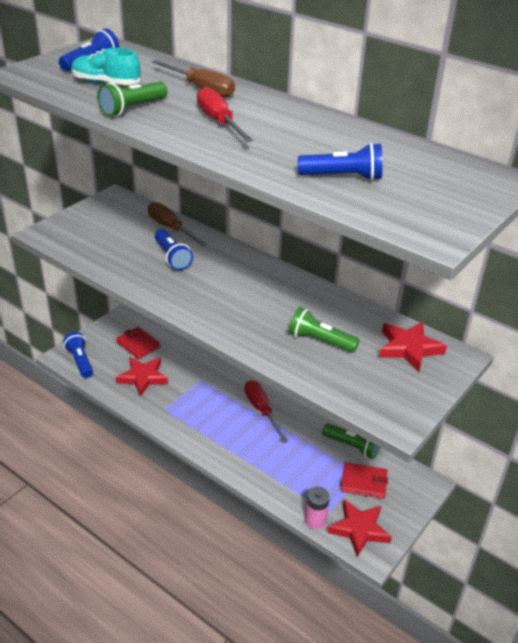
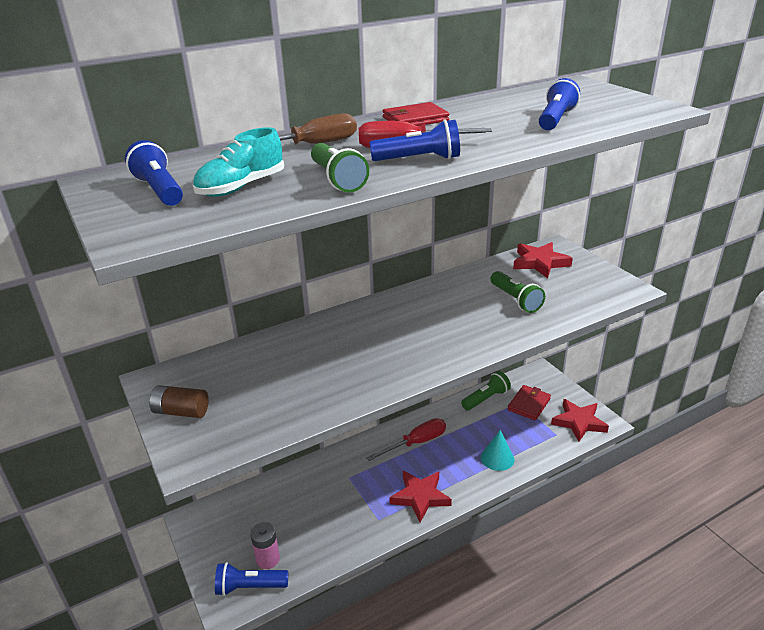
camera: 65 degrees left, 5 degrees down
(86, 216) = (181, 412): none -> brown battery
(138, 344) = (256, 519): red wallet -> red wallet (415, 119)
(143, 378) = (317, 527): red star -> red star (420, 497)
(170, 228) = (266, 348): brown screwdriver -> none
(172, 257) = (327, 357): blue flashlight -> blue flashlight (419, 159)
(261, 410) = (416, 443): red screwdriver -> red screwdriver turned 150 degrees clockwise
(270, 470) = (497, 458): none -> turquoise cone
(315, 520) = (563, 445): pink battery -> pink battery (268, 559)
(320, 341) = (515, 300): green flashlight -> green flashlight turned 75 degrees counterclockwise

